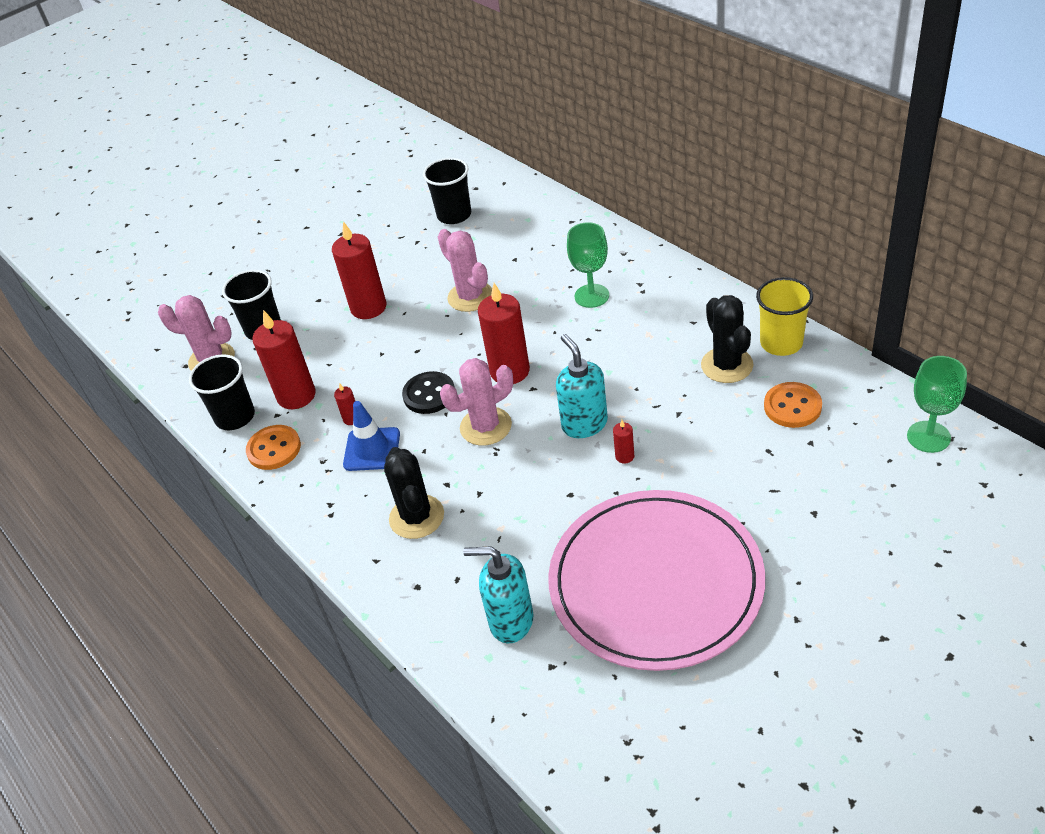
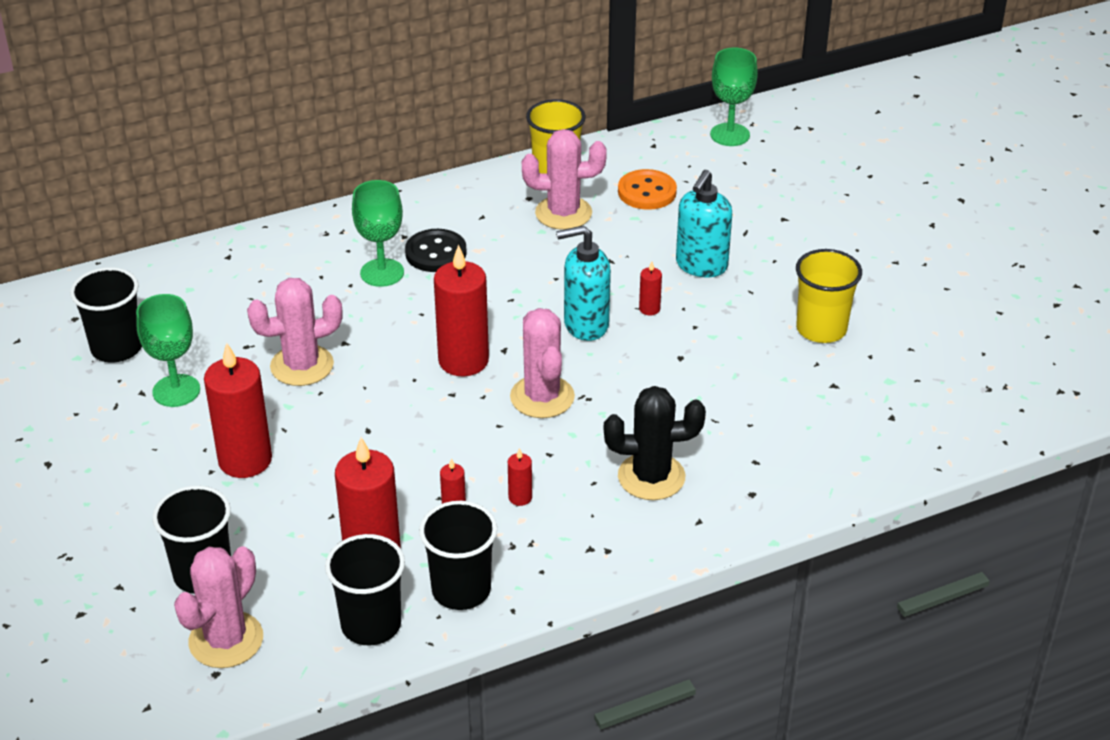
camera: 80 degrees left, 5 degrees down
(274, 449) = (461, 590): orange button -> black cup
(372, 449) = (520, 497): blue traffic cone -> red candle
(423, 254) = (176, 391): none -> green goblet
(429, 394) = (456, 433): black button -> black button (436, 253)
(511, 621) = (827, 433): turquoise soap dispenser -> turquoise soap dispenser (701, 265)
(655, 582) = (821, 329): pink plate -> yellow cup
(727, 365) = (563, 213): black cactus -> pink cactus

